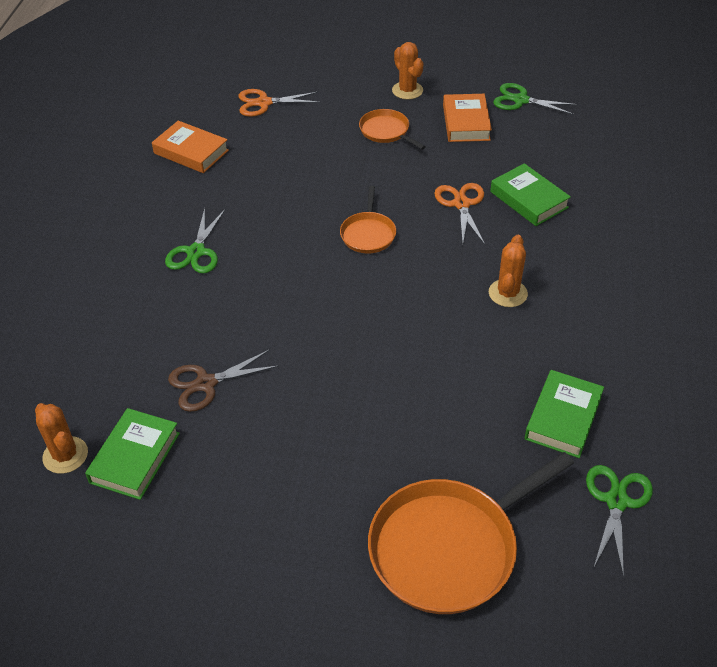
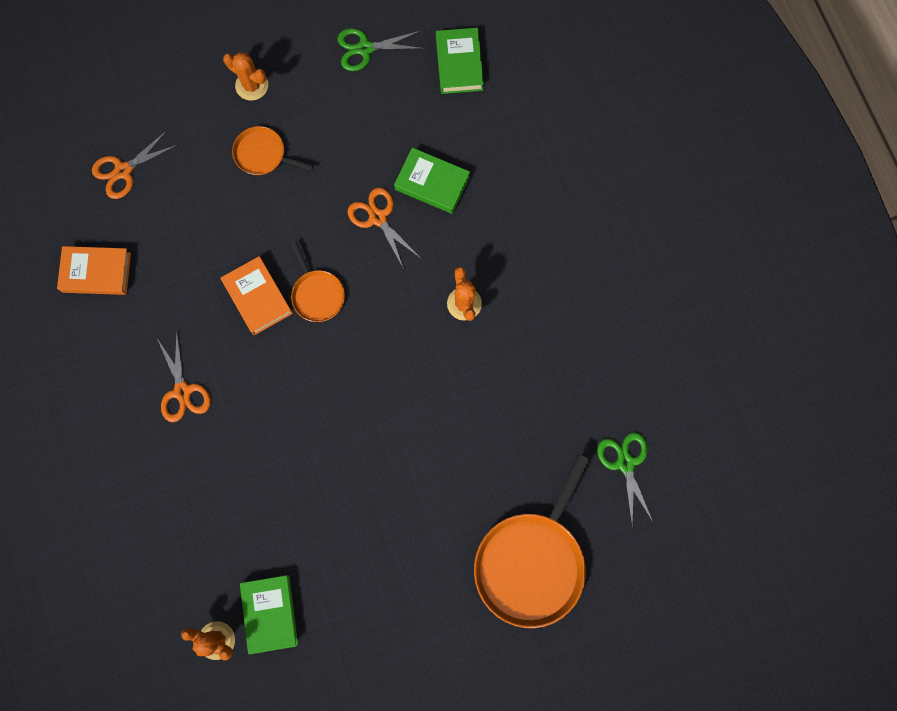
camera: 30 degrees left, 30 degrees up
(196, 252) = (182, 391): green scissors -> orange scissors
(206, 383) = (279, 520): brown scissors -> none
(466, 123) = (330, 106): orange book -> orange book (257, 297)
(563, 418) = (559, 409): green book -> green book (459, 64)

